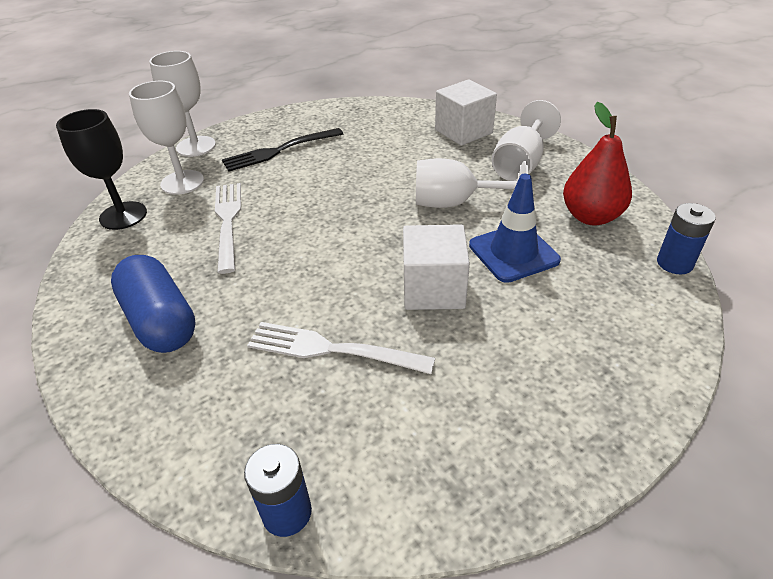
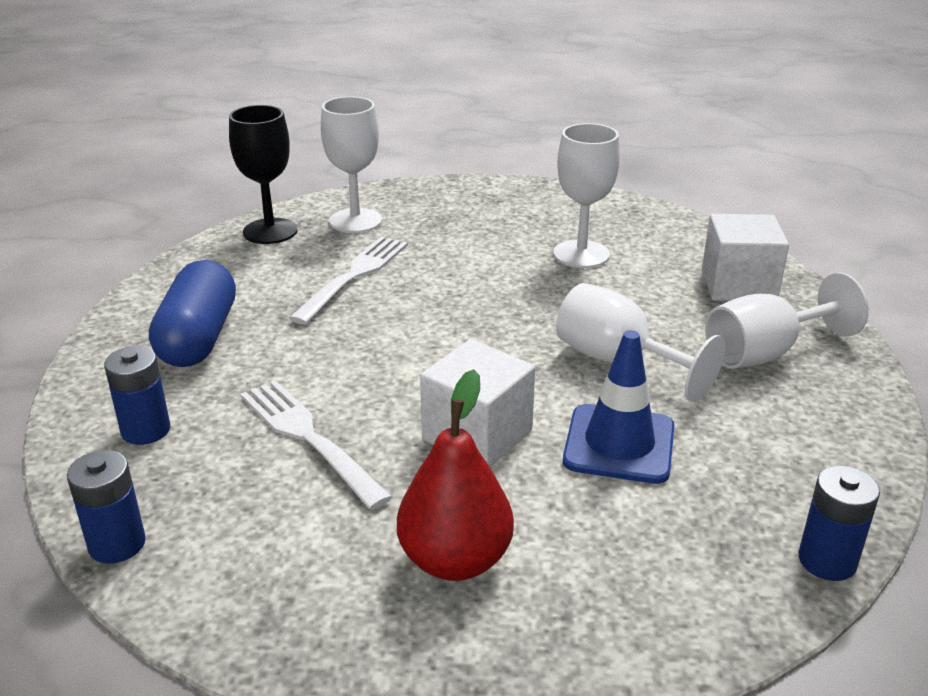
camera: 35 degrees right, 10 degrees down
(196, 146) = (408, 190): white goblet -> white goblet (581, 254)
(203, 413) = (146, 430): none -> blue battery
(279, 150) = (488, 225): black fork -> none
(591, 216) = (781, 453): red pear -> red pear (455, 560)

